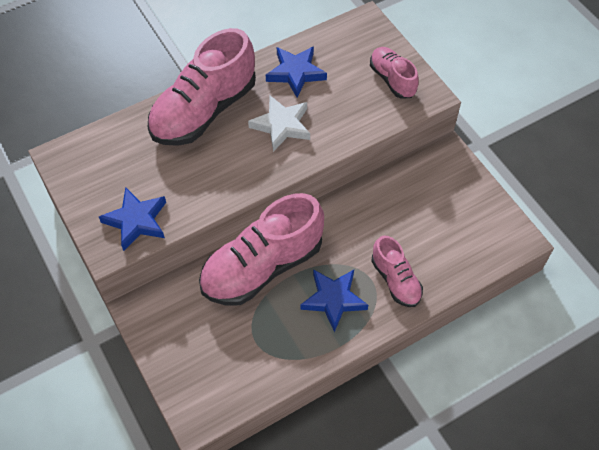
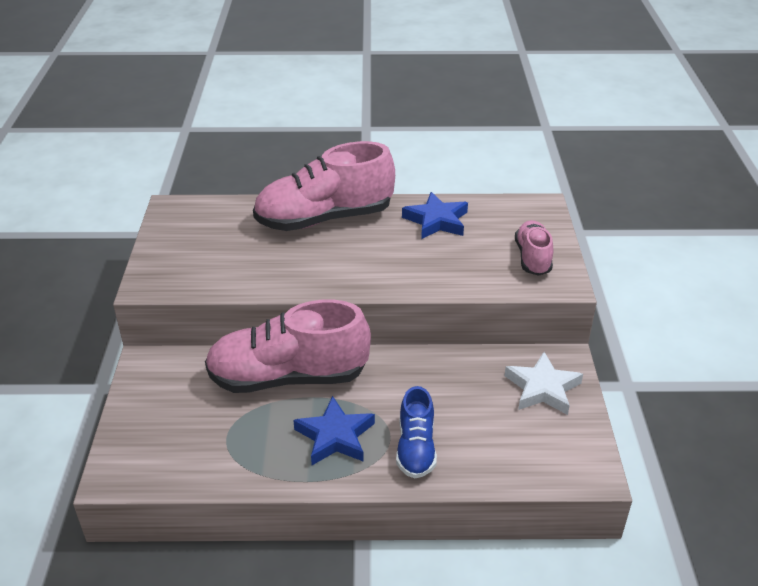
camera: 30 degrees right, 20 degrees down
(136, 221) = (189, 275): blue star -> none
(281, 125) = (387, 254): white star -> white star (542, 388)
(395, 280) = (416, 448): pink shoe -> blue shoe

